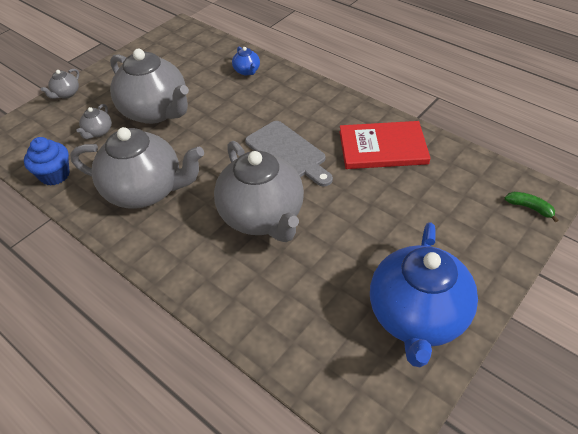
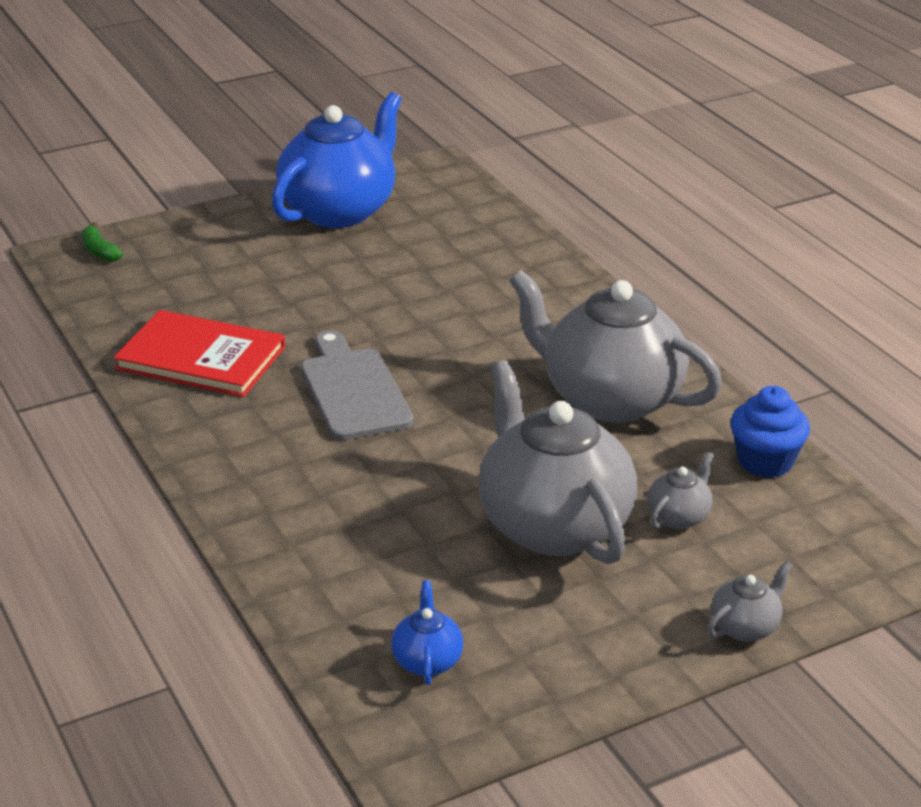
camera: 160 degrees left, 15 degrees down
(247, 71) = (317, 561): blue teapot -> blue teapot (427, 660)
(262, 216) = (448, 326): grey teapot -> none

